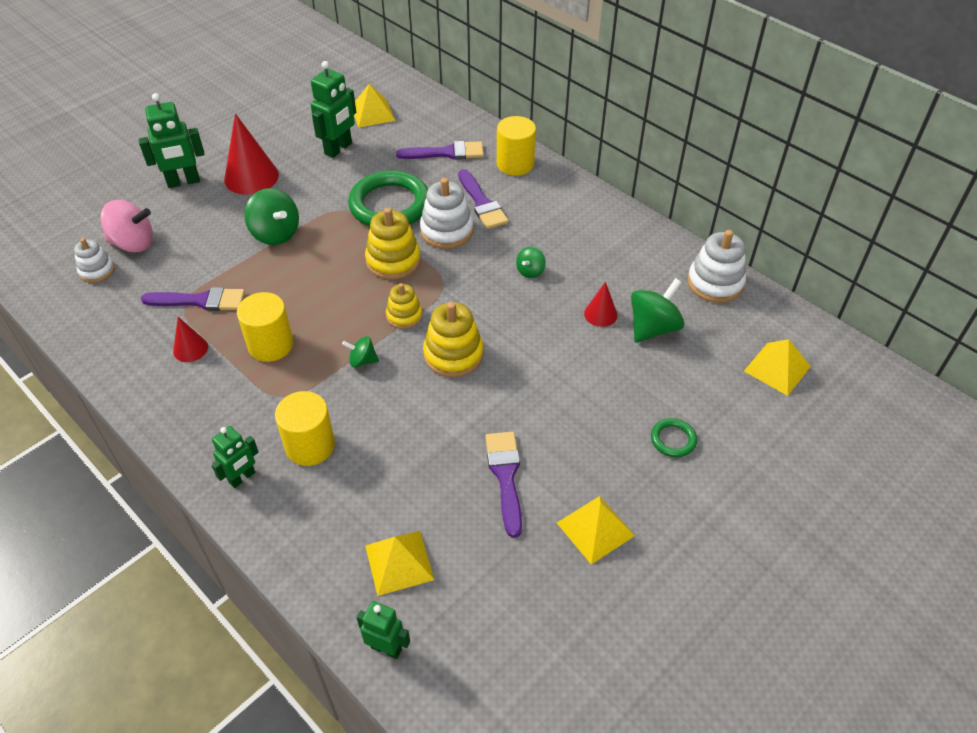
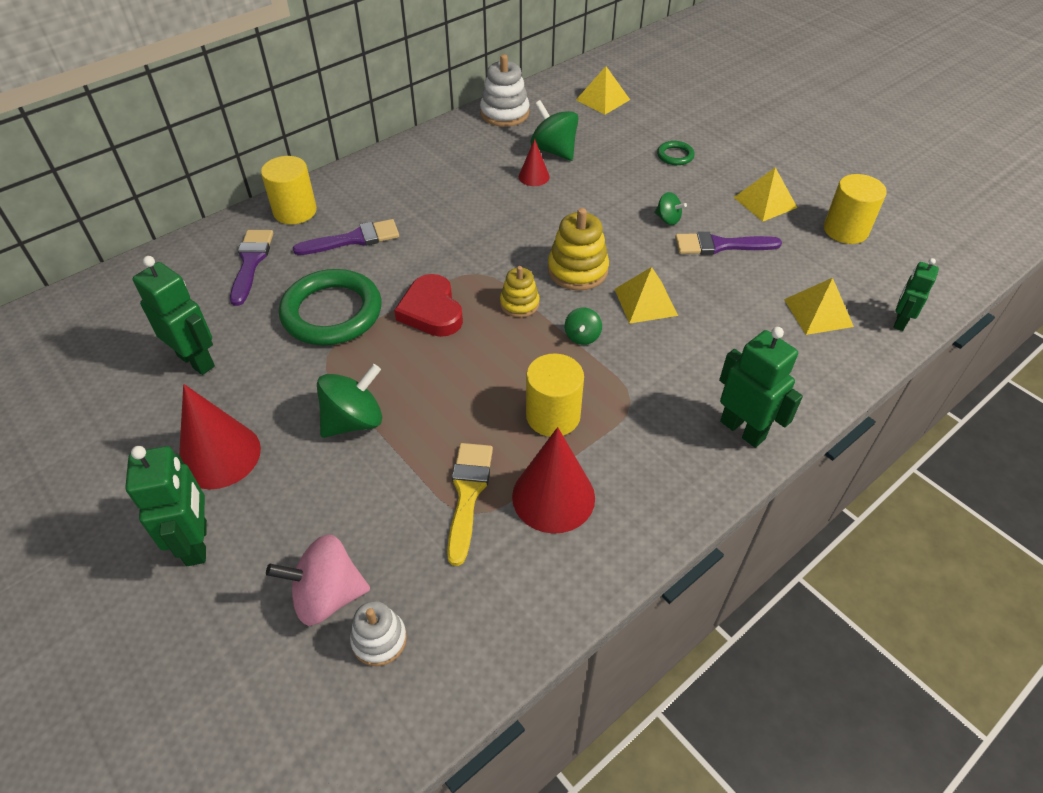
camera: 85 degrees left, 0 degrees up
(133, 243) = (327, 595): pink spinning top -> pink spinning top turned 105 degrees counterclockwise
(190, 349) = (553, 496): red cone -> red cone, size x1.86
(200, 301) = (468, 494): purple brush -> yellow brush
(242, 478) = (742, 430): green robot -> green robot, size x1.58
(310, 445) = (696, 376): yellow cylinder -> yellow cylinder (845, 230)
(372, 113) = (132, 327): yellow pyramid -> yellow pyramid (645, 302)
(393, 261) = (431, 311): yellow stacking toy -> red heart
(446, 231) = (392, 267): white stacking toy -> none
(530, 271) = (469, 213): green spinning top -> green spinning top (668, 219)

